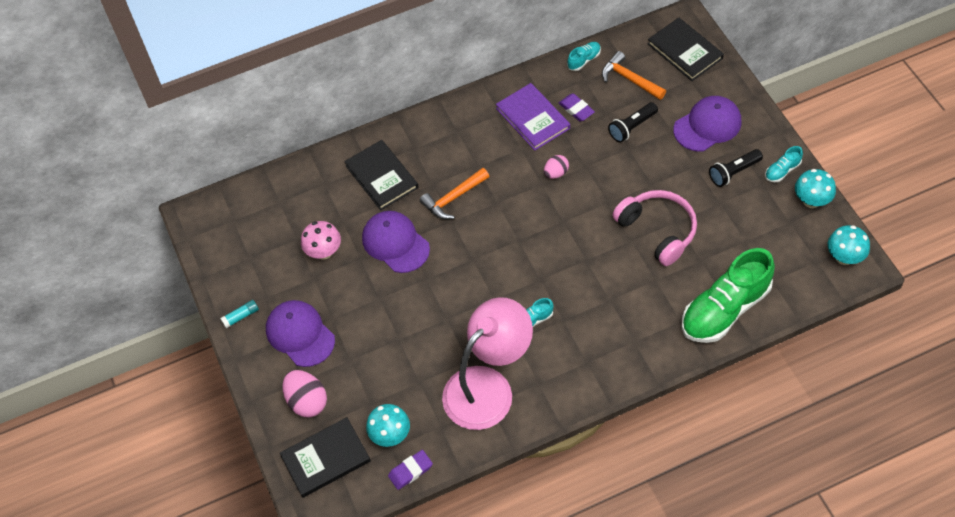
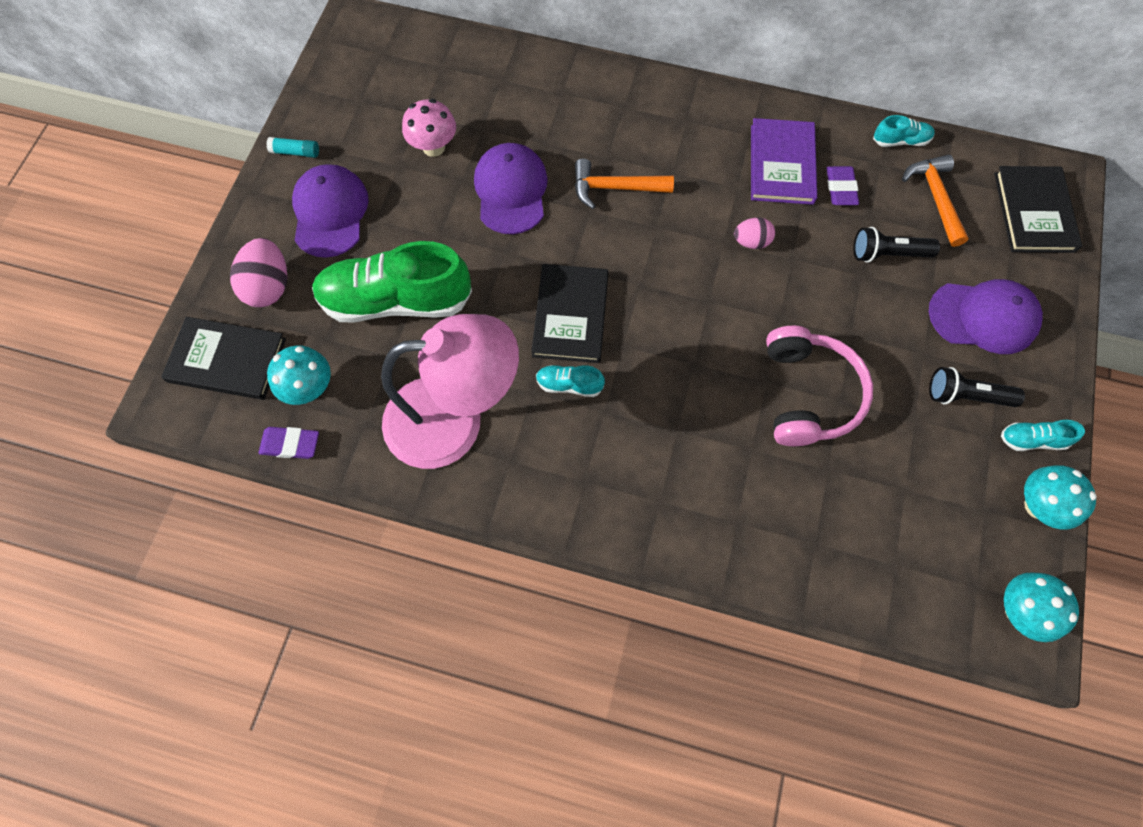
camera: 35 degrees right, 10 degrees up
(381, 177) = (563, 112): black book -> black book (570, 315)
(724, 309) = (803, 551): green shoe -> green shoe (396, 301)

